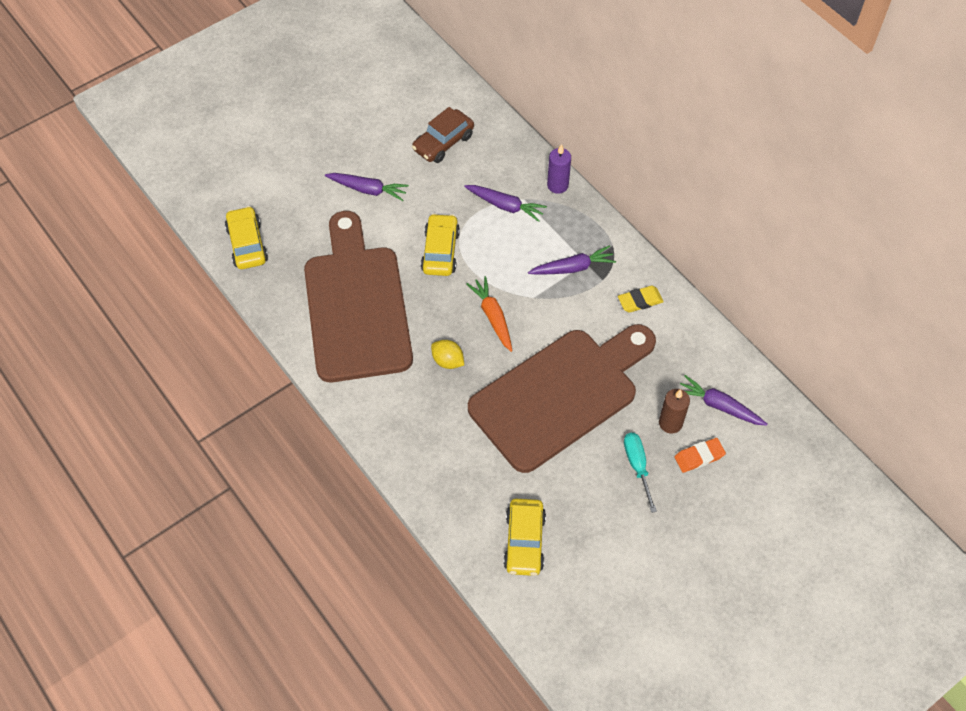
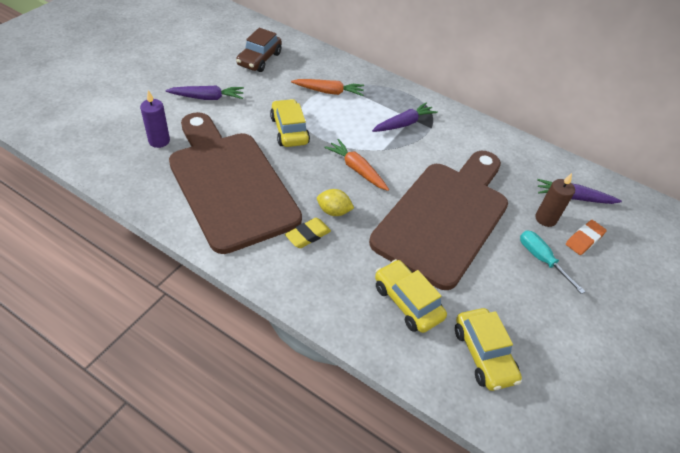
camera: 25 degrees left, 10 degrees down
(247, 244) = (105, 154): yellow car -> yellow car (407, 302)
(505, 206) = (329, 92): purple carrot -> orange carrot
(557, 185) = (363, 73): purple candle -> purple candle (159, 141)
(640, 301) = (468, 137): yellow eraser -> yellow eraser (308, 235)

